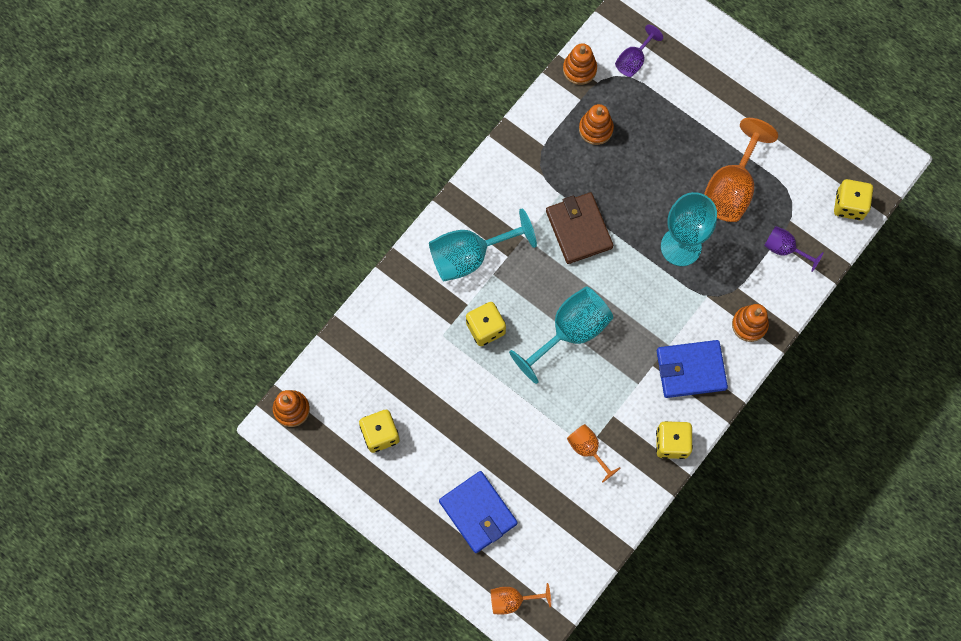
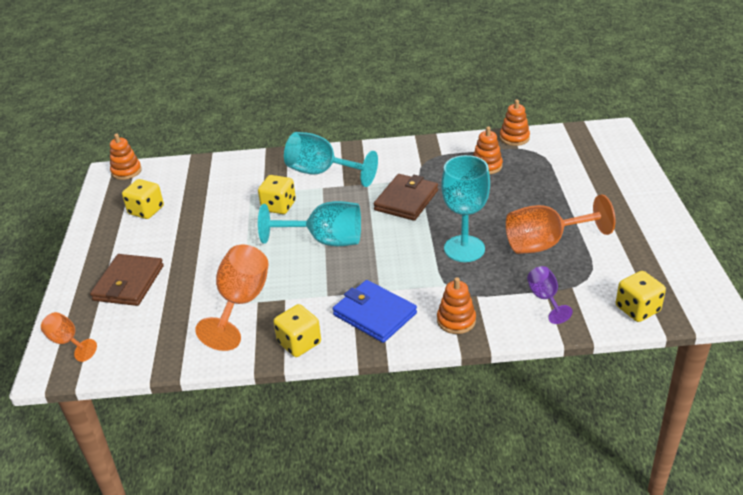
camera: 50 degrees right, 35 degrees down
(478, 512) = (129, 283): blue wallet -> brown wallet
(587, 449) = (241, 303): orange goblet -> orange goblet, size x1.83
(634, 60) = (558, 152): purple goblet -> none

